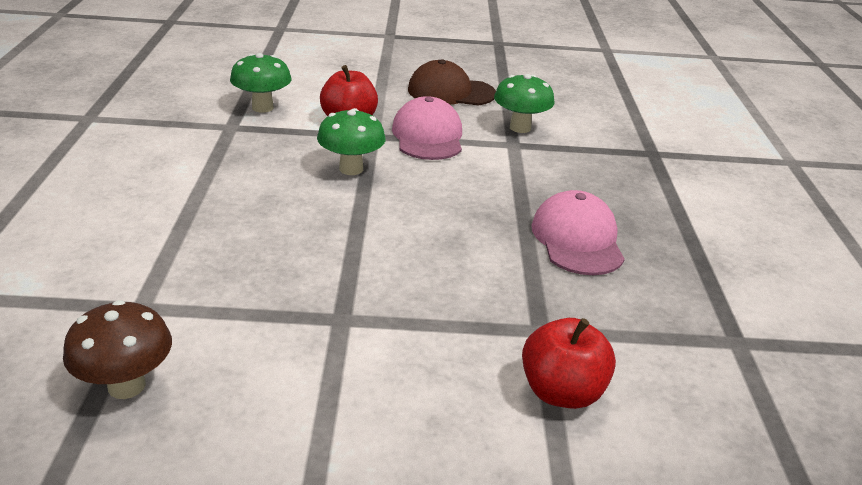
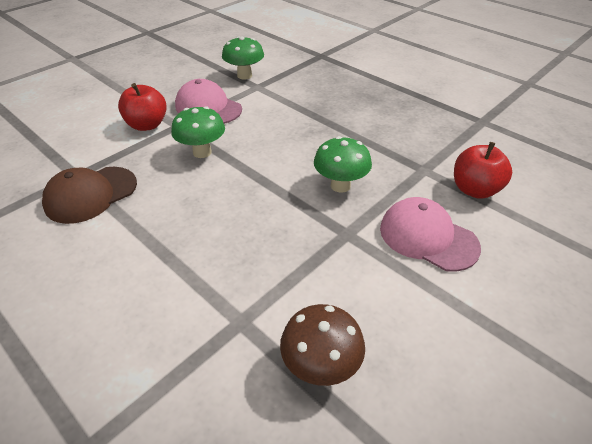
camera: 45 degrees left, 10 degrees up
(262, 107) = (74, 150): green mushroom -> green mushroom (340, 186)
(451, 92) = (174, 75): brown cap -> brown cap (91, 194)
(577, 239) = (364, 117): pink cap -> pink cap (428, 237)

